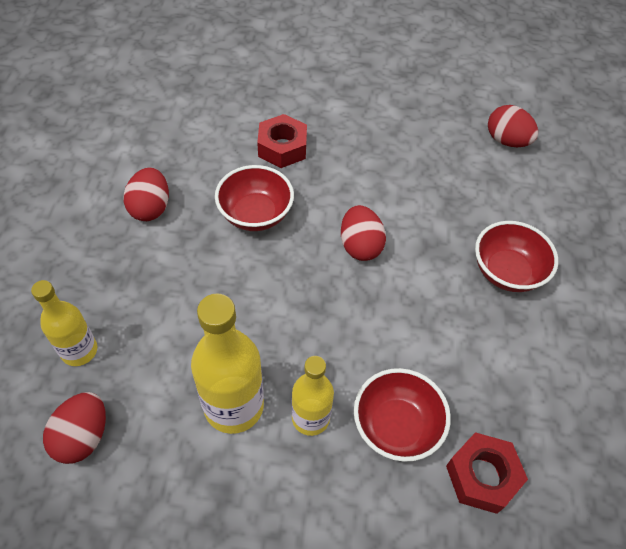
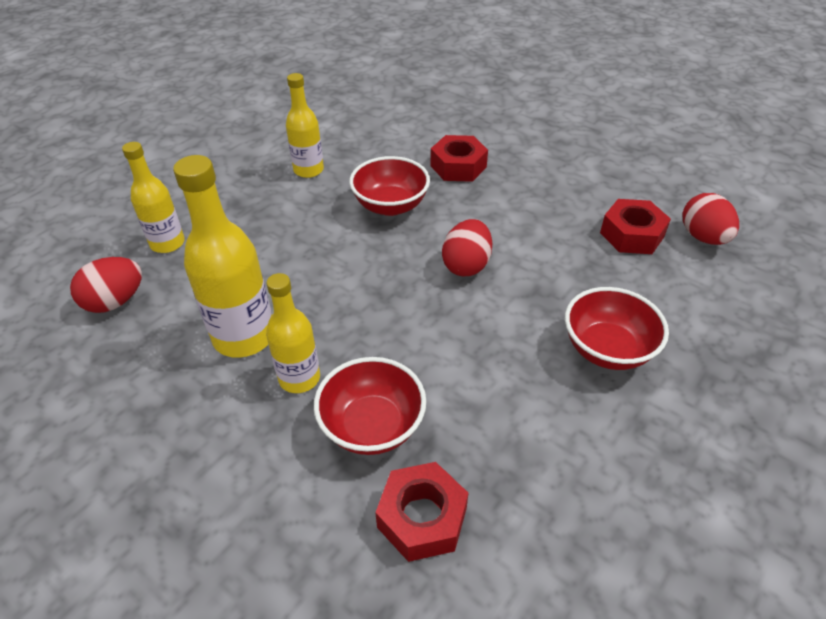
camera: 35 degrees right, 10 degrees down
(150, 208) = (308, 170): red egg -> yellow bottle
(458, 160) = (631, 235): none -> red nut

